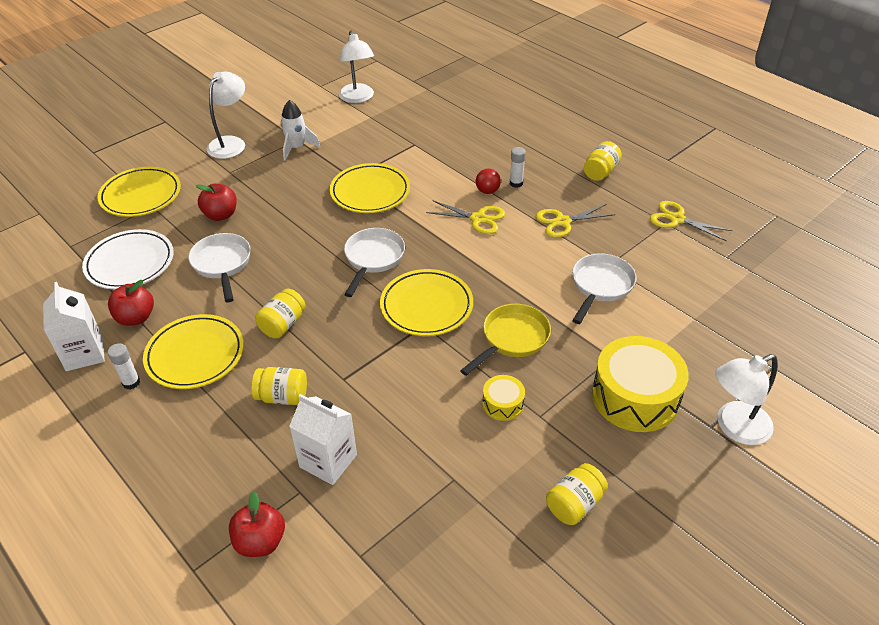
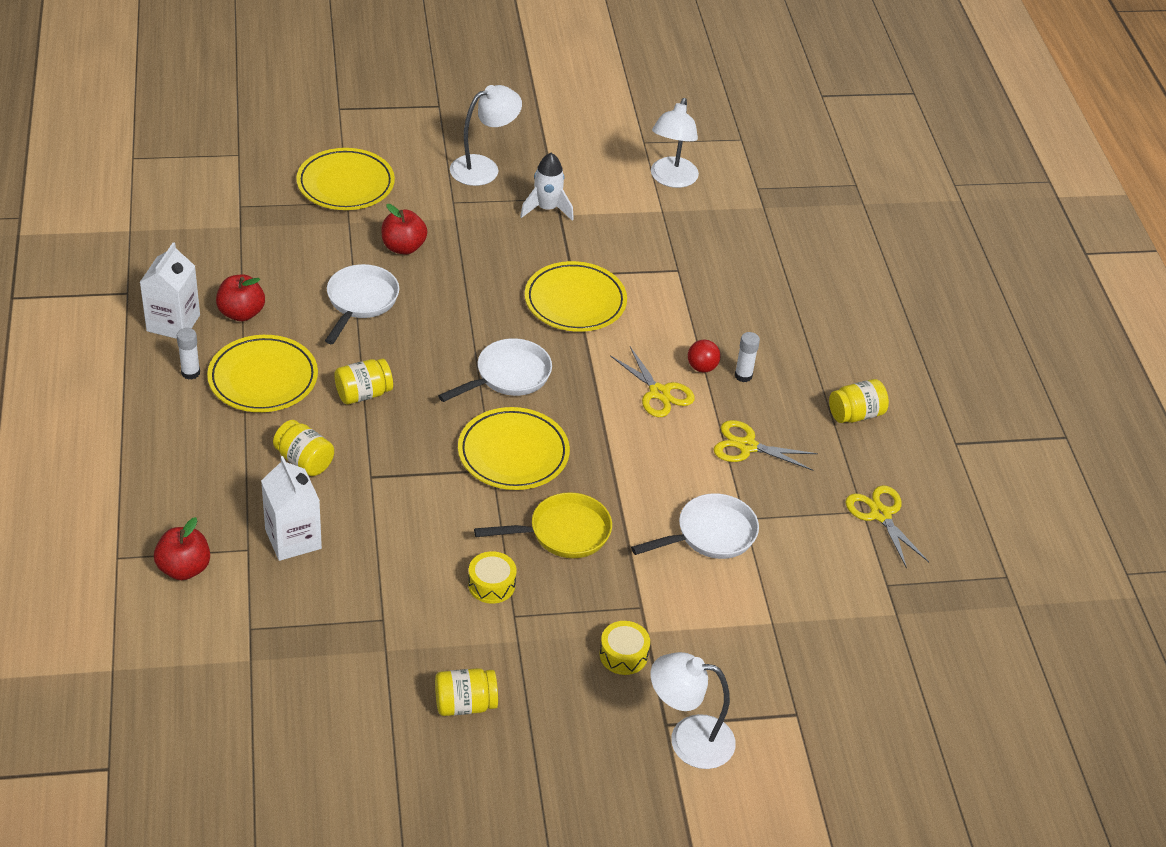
camera: 30 degrees right, 0 degrees up
(130, 263) = (279, 254): white plate -> none
(635, 396) = (623, 655): yellow drum -> yellow drum, size x0.48

